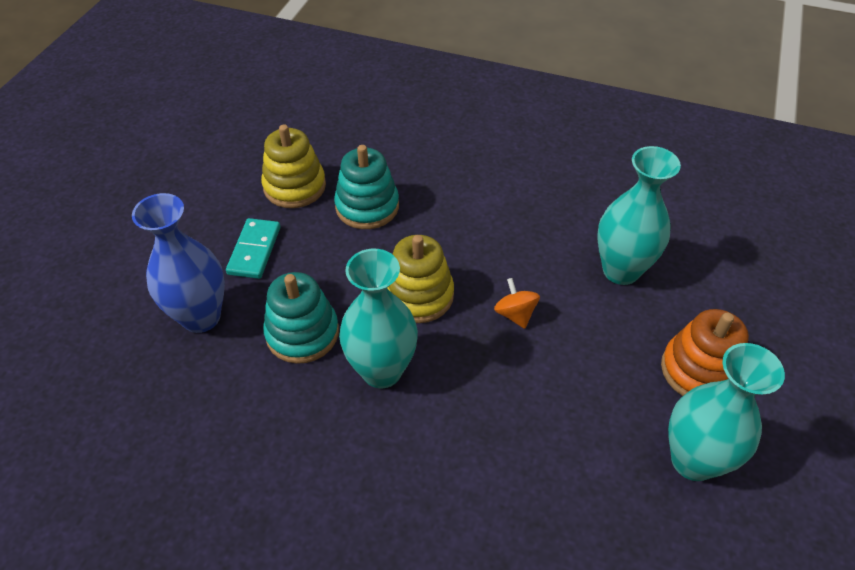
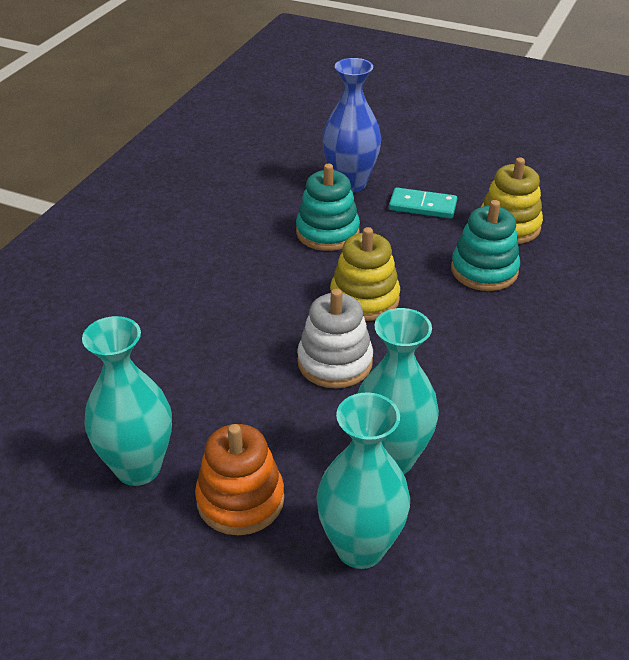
camera: 95 degrees right, 10 degrees down
(382, 371) = (281, 274): turquoise vase -> turquoise vase (360, 547)
(515, 314) = (335, 362): orange spinning top -> white stacking toy

